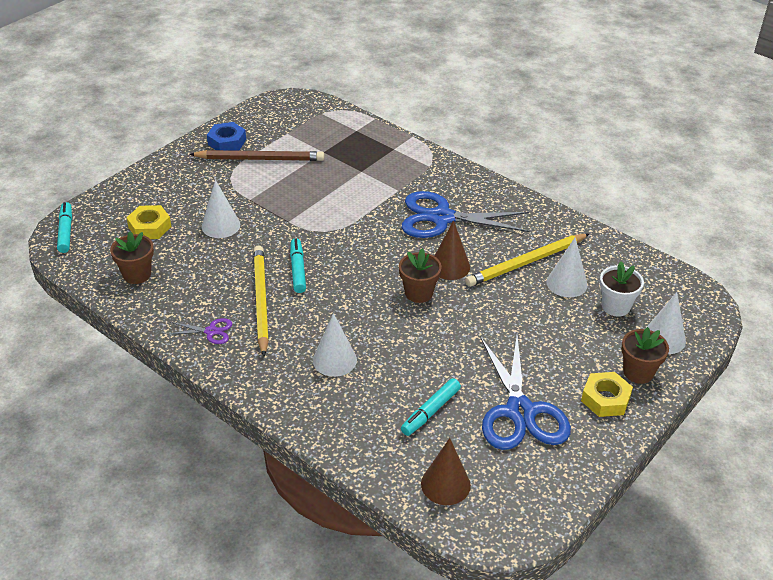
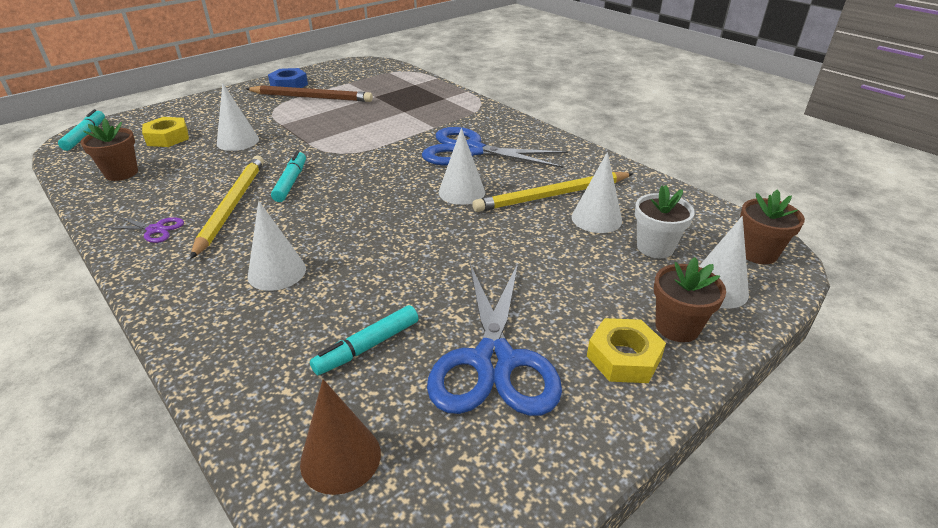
camera: 10 degrees right, 5 degrees down
(418, 293) = (414, 213): brown flower pot -> brown flower pot (757, 253)
(450, 266) = (461, 192): brown cone -> white cone

